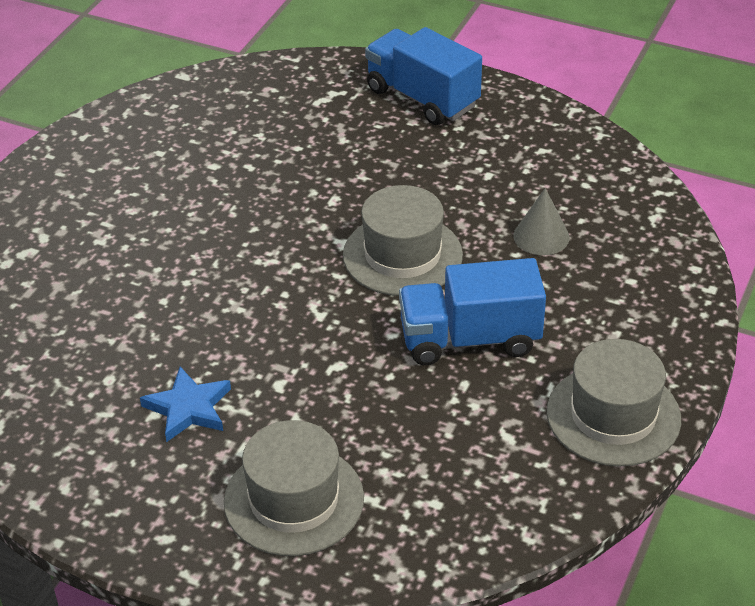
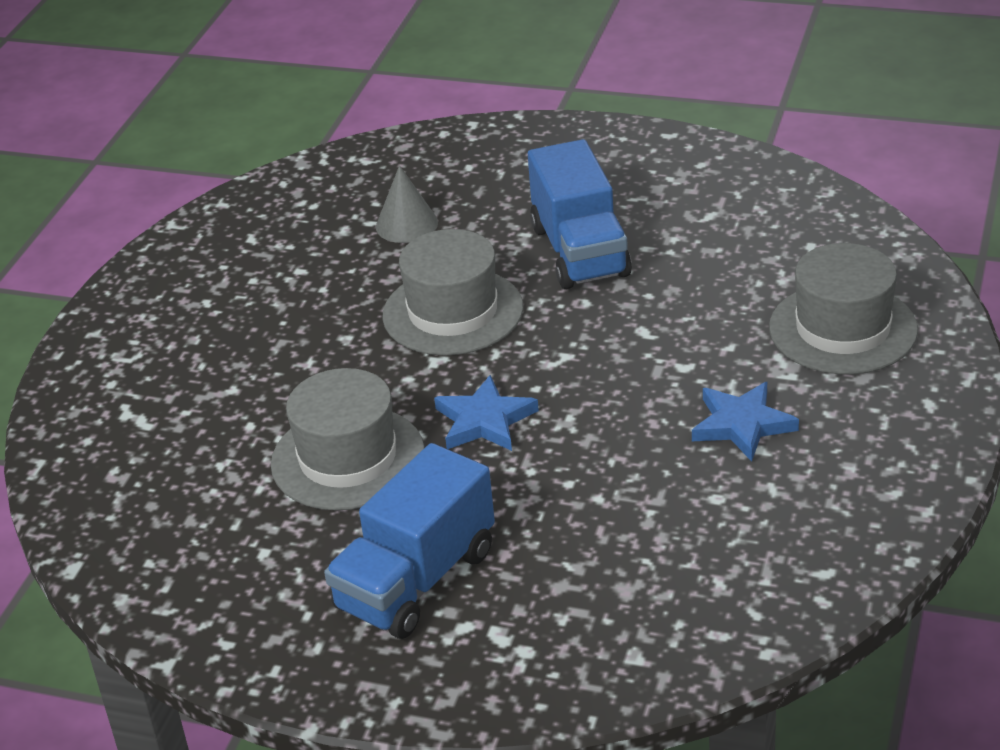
camera: 95 degrees left, 5 degrees down
(254, 262) = (484, 420): none -> blue star
(422, 98) = (142, 337): blue truck -> blue truck (416, 580)
(613, 415) = (662, 161): grey hat -> grey hat (348, 458)

